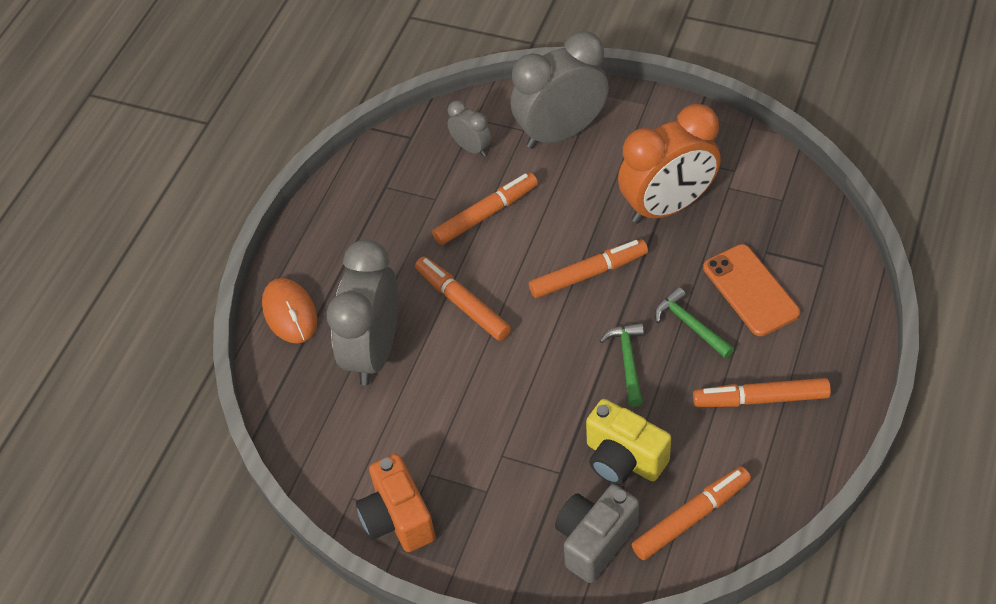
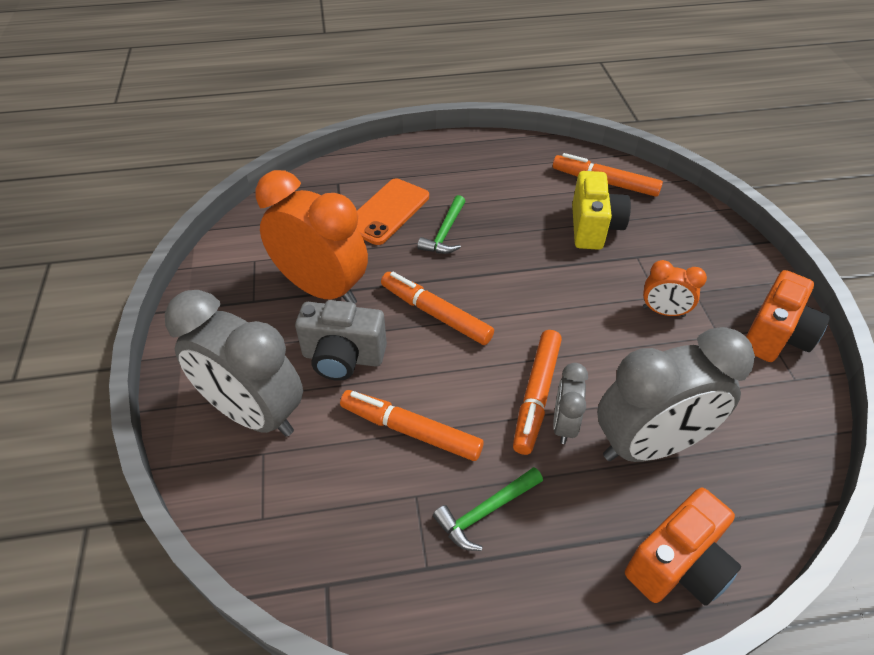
camera: 125 degrees left, 5 degrees down
(290, 313) = (677, 565): orange mouse -> orange camera
(471, 148) = (316, 496): grey clock -> grey clock (564, 424)
(481, 447) = (663, 312): none -> orange clock
(595, 541) = (668, 219): grey camera -> grey camera (343, 357)
(628, 361) = (507, 255): green hammer -> green hammer (486, 512)
(760, 399) = (483, 179): orange marker -> none

